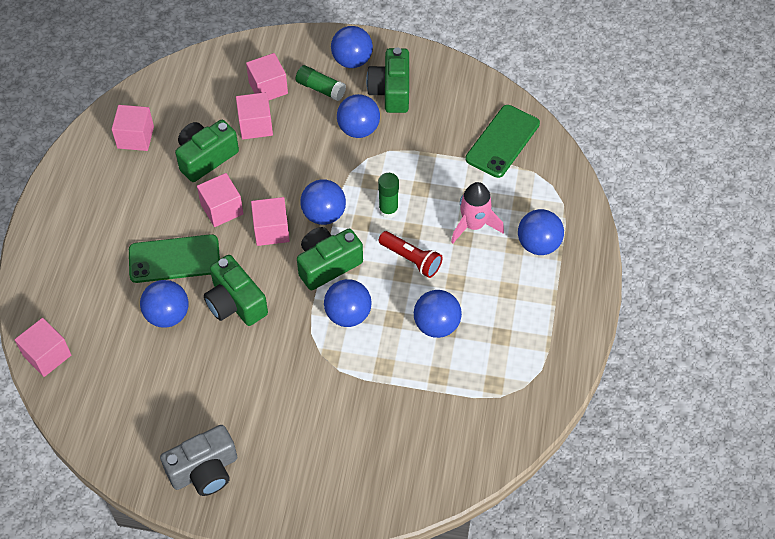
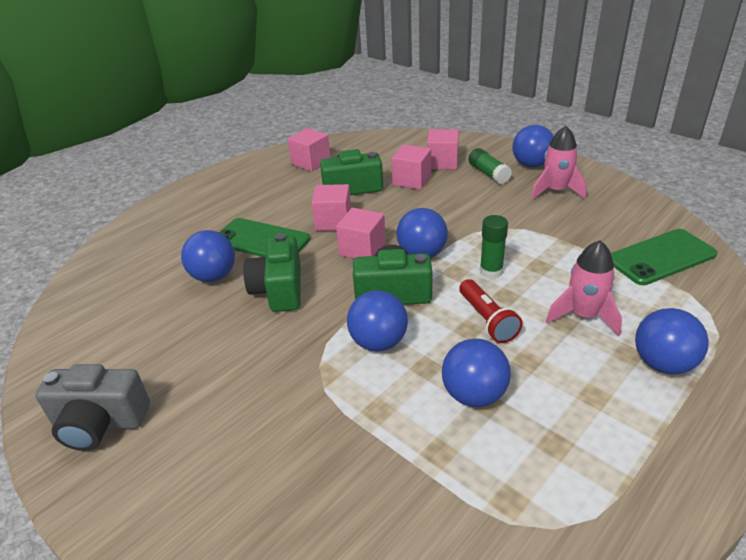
camera: 35 degrees right, 20 degrees down
(47, 355) = (95, 267): pink cube -> none
(358, 129) = (504, 207): blue ball -> none
(391, 91) = (556, 191): green camera -> pink rocket

